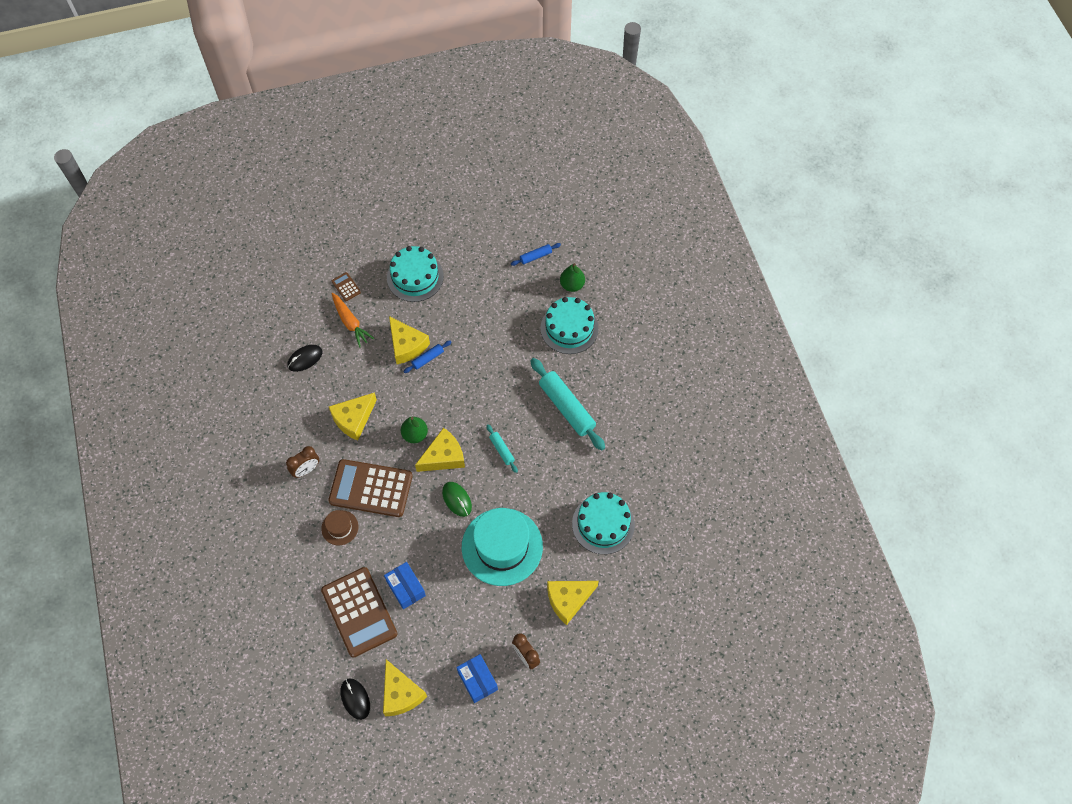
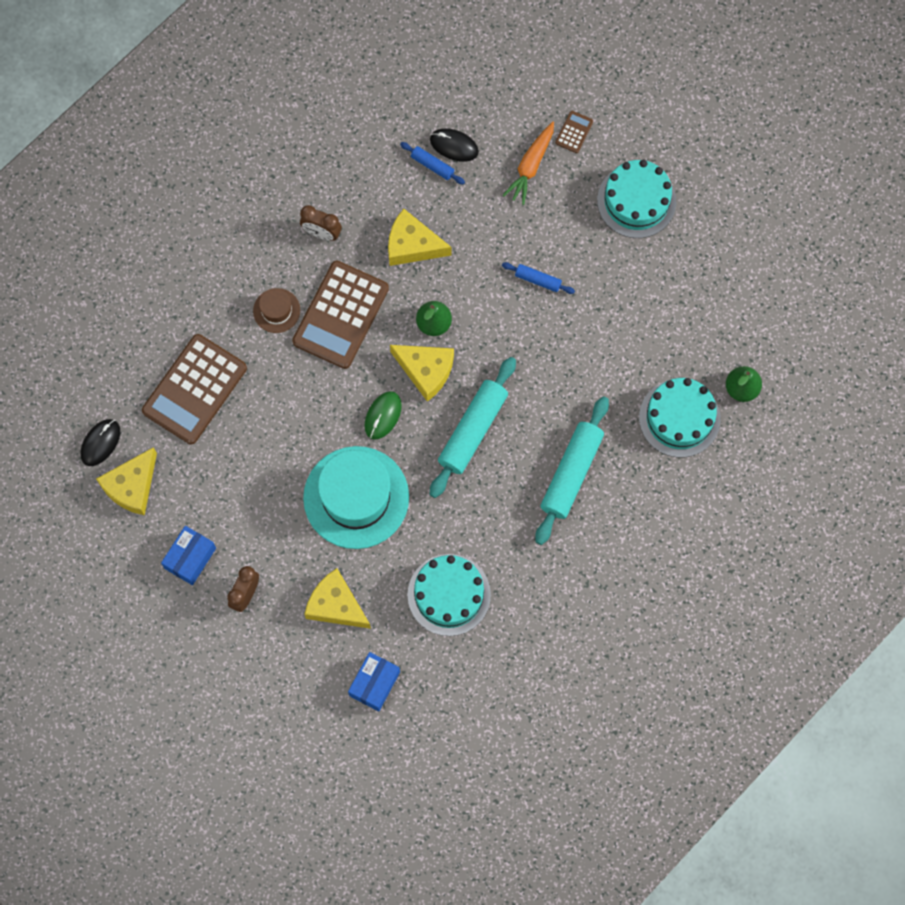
camera: 60 degrees right, 10 degrees up
(371, 488) = (341, 315): brown calculator -> brown calculator turned 135 degrees counterclockwise
(406, 345) = (540, 246): yellow cheese -> none
(406, 588) = (248, 422): blue box -> blue box (374, 683)
(501, 450) = (472, 430): turquoise rolling pin -> turquoise rolling pin, size x2.06
(535, 256) = (754, 323): blue rolling pin -> blue rolling pin (432, 165)

